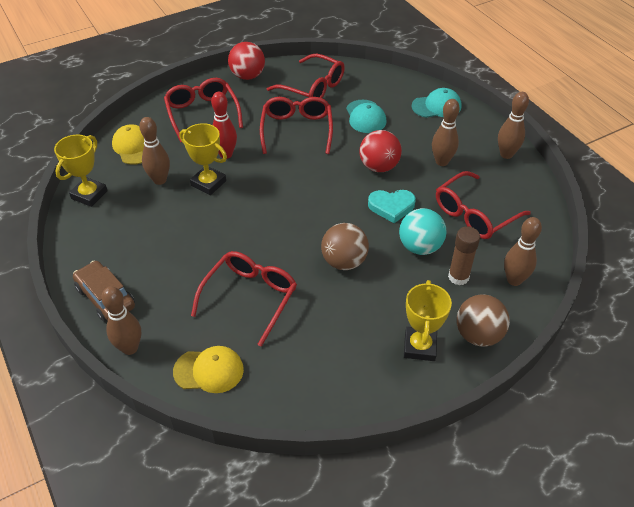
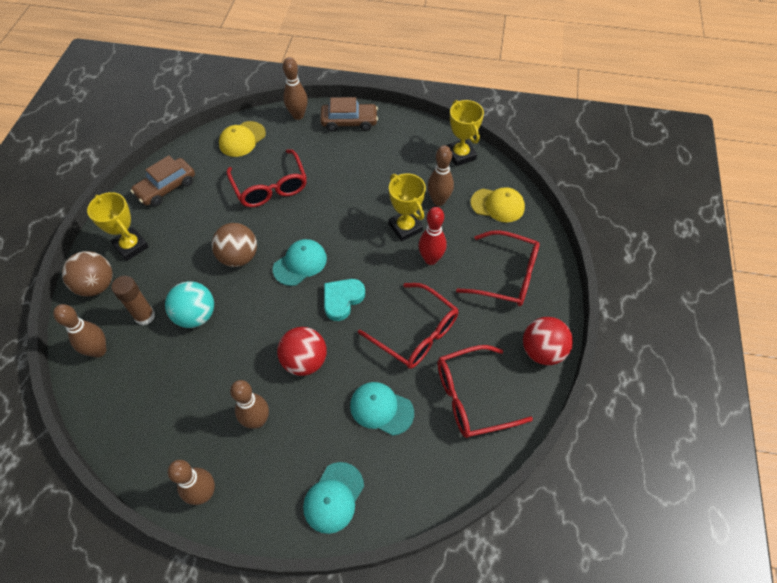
camera: 130 degrees right, 10 degrees up
(208, 183) = (405, 228): yellow trophy -> yellow trophy turned 75 degrees clockwise
(308, 220) = (300, 263): none -> turquoise cap
(333, 381) = (166, 188): none -> brown car
(391, 207) = (252, 331): turquoise heart -> turquoise heart (342, 299)
(474, 214) = (178, 386): red glasses -> none

